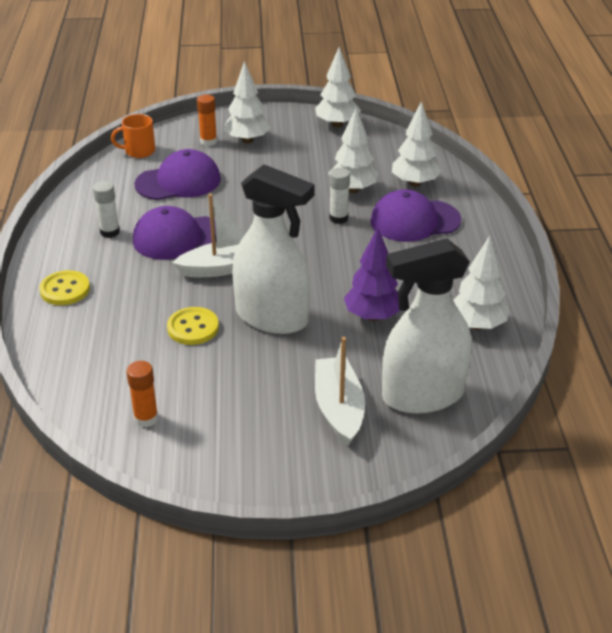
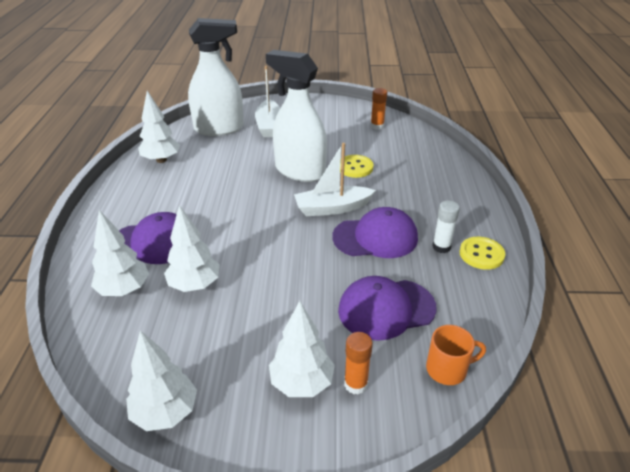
camera: 175 degrees left, 0 degrees up
(65, 290) = (458, 197): yellow button -> yellow button (481, 254)
(338, 218) = (223, 250): white glue stick -> none
(372, 316) = (229, 168): purple tree -> none

